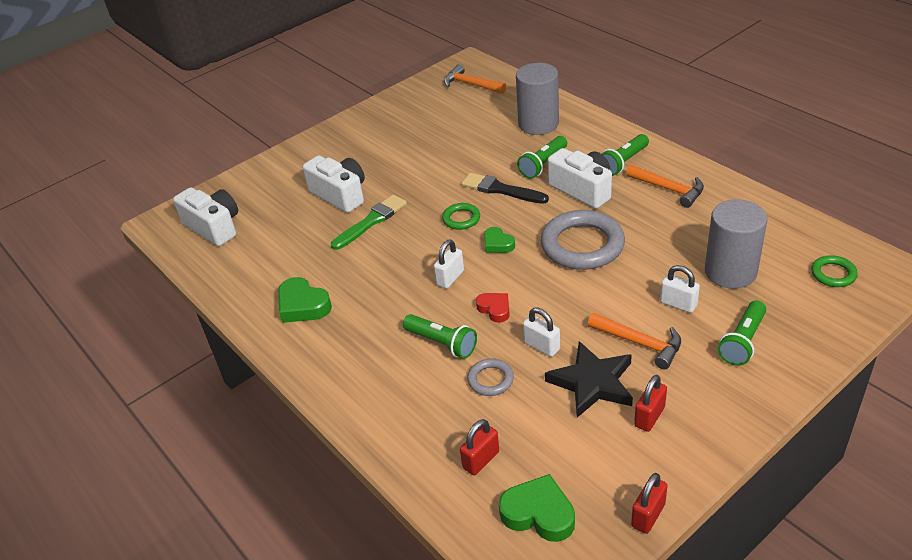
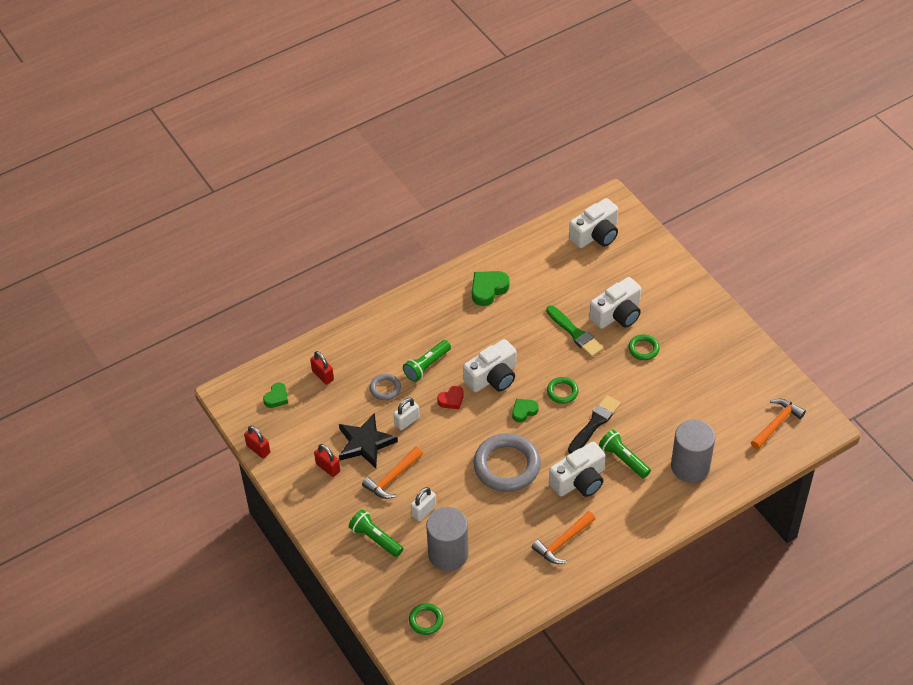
camera: 95 degrees right, 10 degrees up
(389, 170) = (643, 349): none -> green ring
(450, 278) = (492, 377): white padlock -> white camera
(538, 513) = (276, 398): green heart -> green heart, size x0.63
(623, 163) = (610, 518): green flashlight -> none

